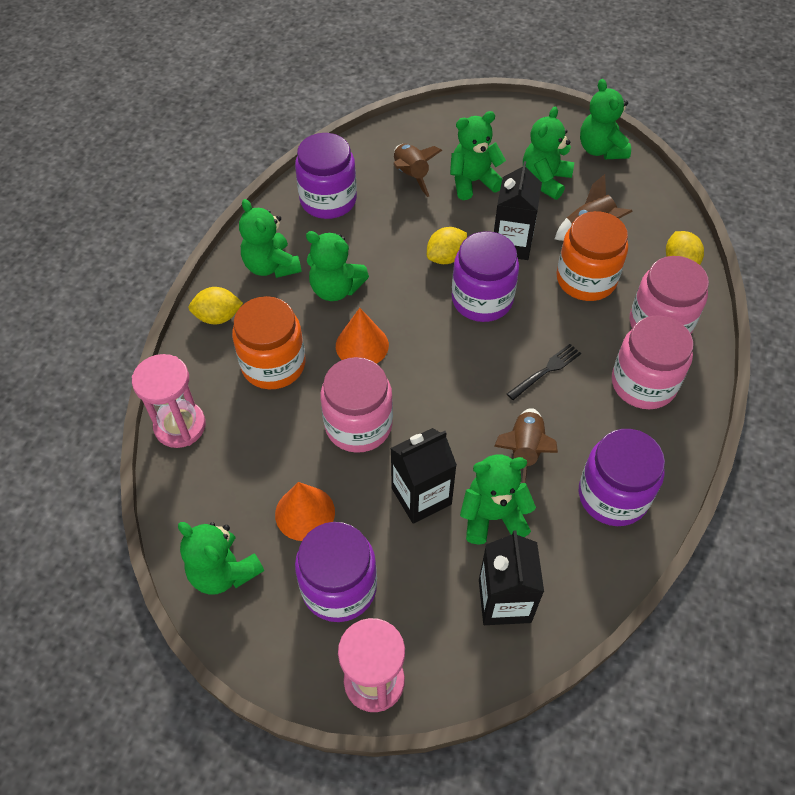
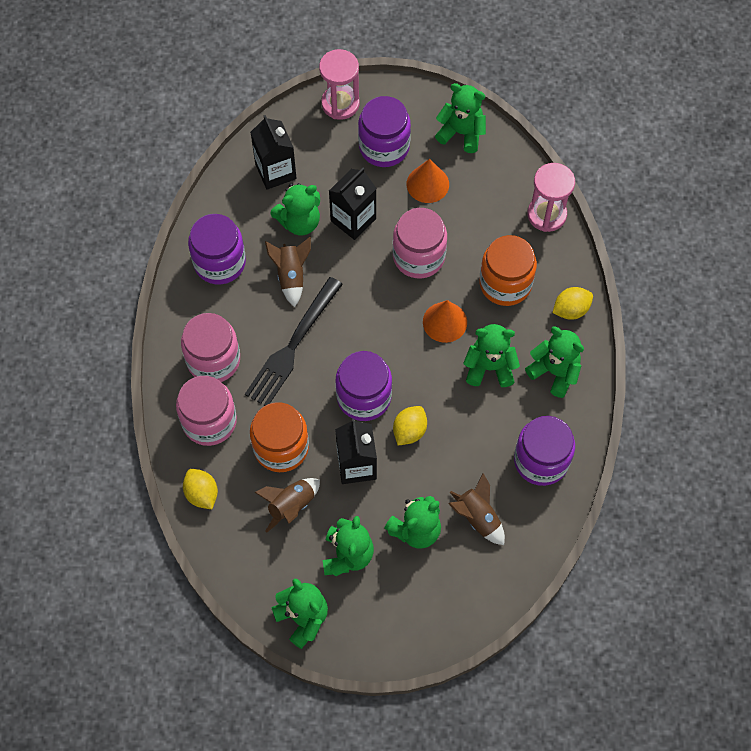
camera: 160 degrees right, 10 degrees up
(546, 370) = (292, 347): black fork -> black fork, size x2.00

